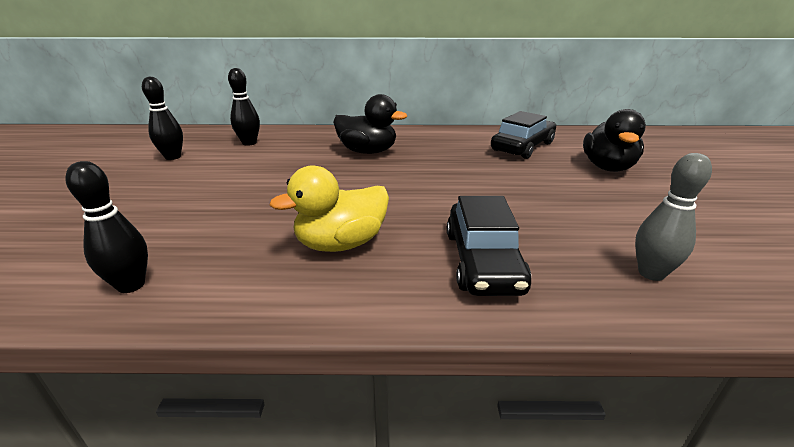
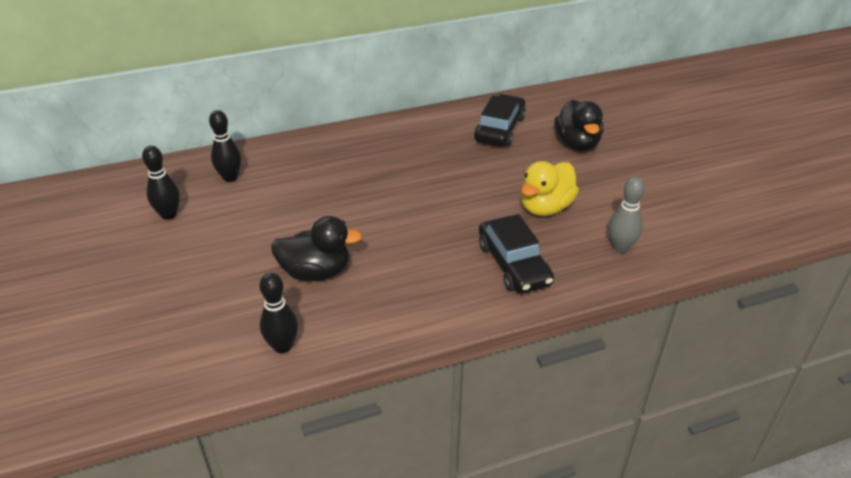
camera: 20 degrees left, 10 degrees up
(341, 244) = (407, 275): yellow duck -> yellow duck (545, 207)
(367, 151) = (360, 165): black duck -> black duck (316, 272)

